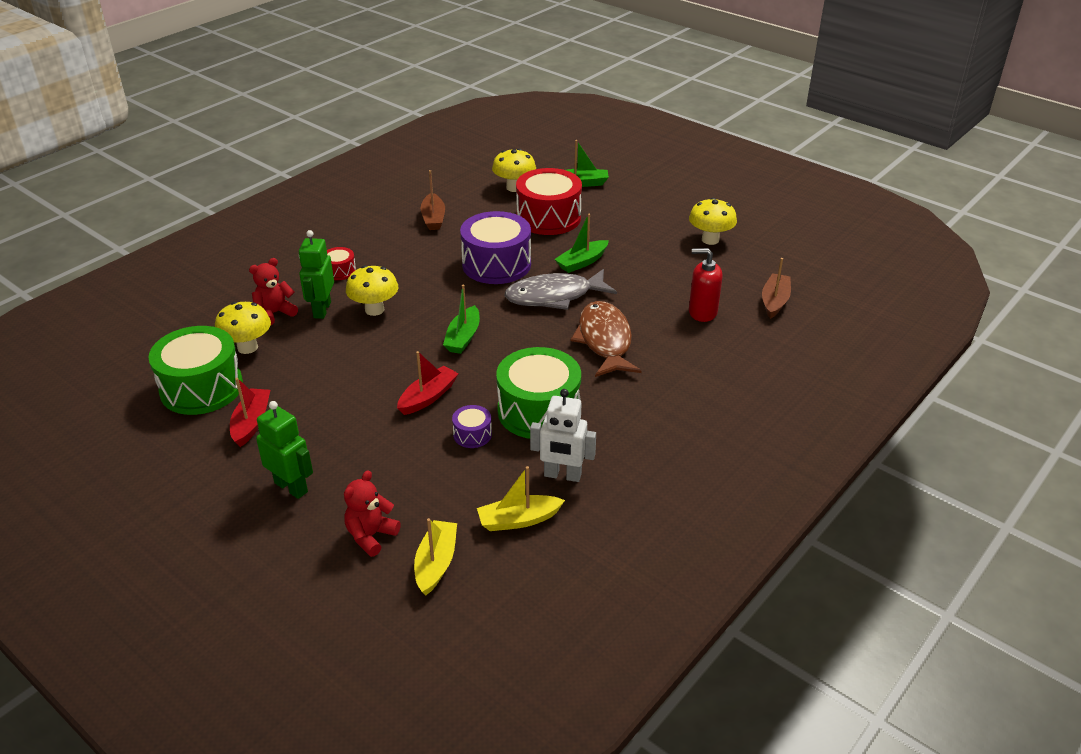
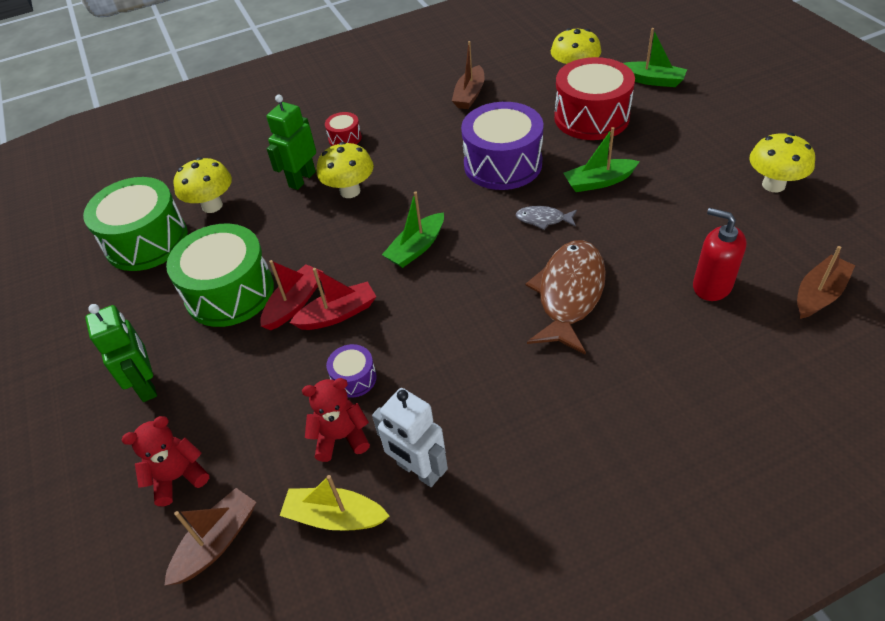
camera: 30 degrees right, 10 degrees up
(251, 423) = (161, 294): red boat -> red boat (294, 303)
(275, 313) = (259, 173): red teddy bear -> red teddy bear (341, 437)
(436, 563) = (217, 542): yellow boat -> brown boat
(538, 411) = (441, 369): green drum -> green drum (230, 292)
(554, 296) = (543, 219): grey fish -> grey fish, size x0.47

